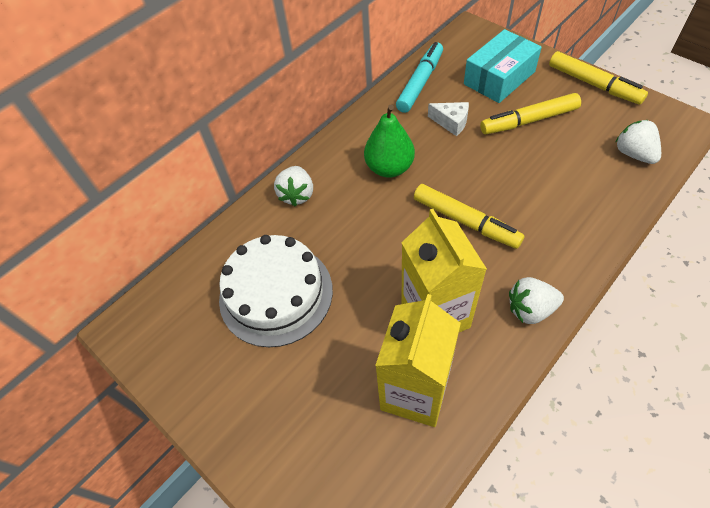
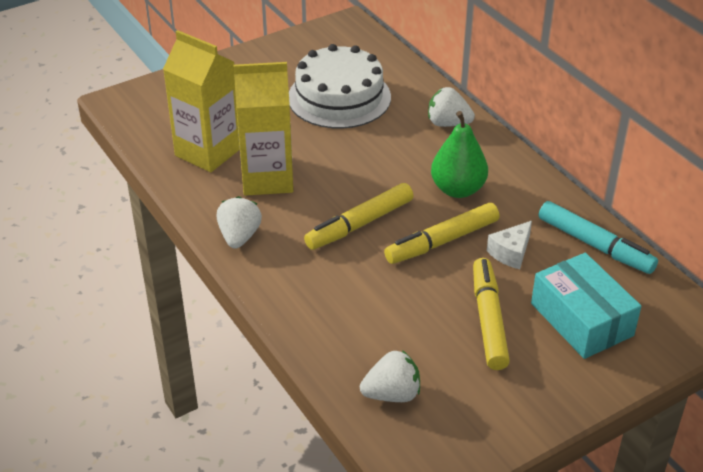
camera: 100 degrees right, 15 degrees down
(593, 84) = (536, 410): yellow marker -> yellow marker (442, 241)

